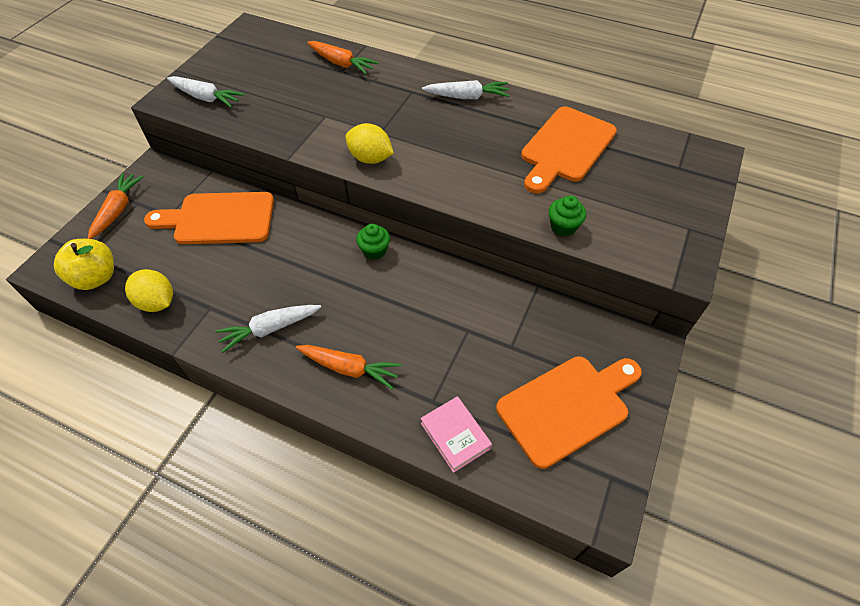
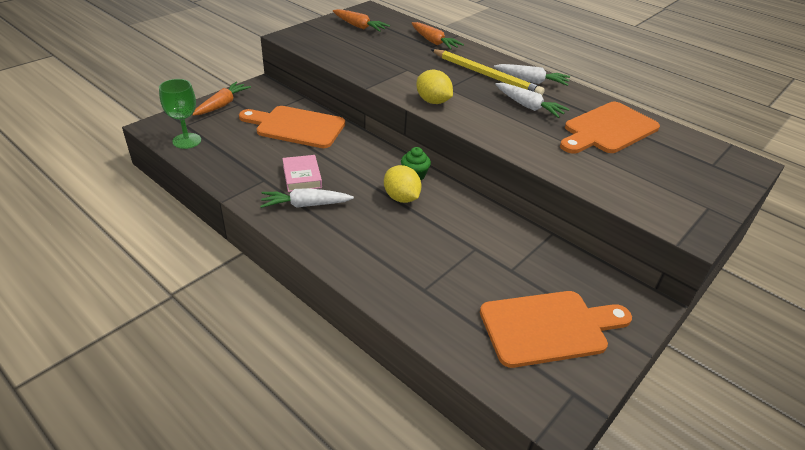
camera: 15 degrees right, 15 degrees down
(96, 278) = (187, 141): yellow apple -> green goblet
(157, 302) = (225, 166): yellow lemon -> yellow lemon (401, 198)
(206, 98) = (319, 41): white carrot -> white carrot (528, 106)
(349, 368) = (360, 248): orange carrot -> orange carrot (359, 26)
(416, 101) = (486, 75): none -> yellow pencil
(455, 436) = (434, 319): pink book -> pink book (302, 177)
(563, 227) = (585, 179): green cupcake -> none

